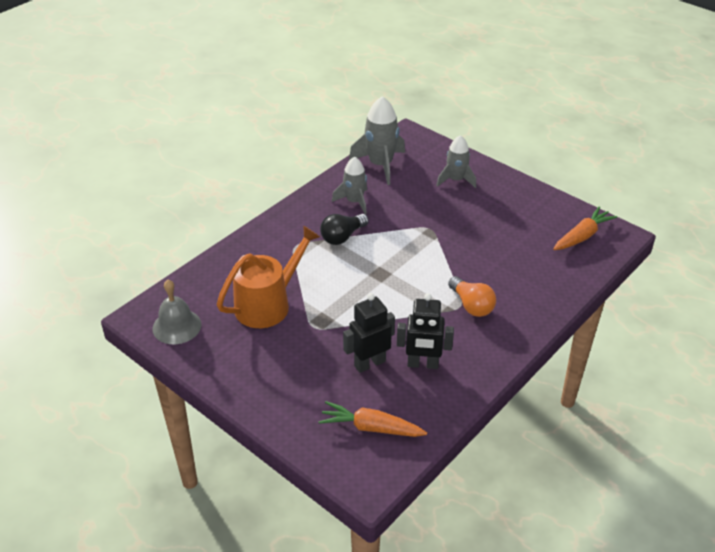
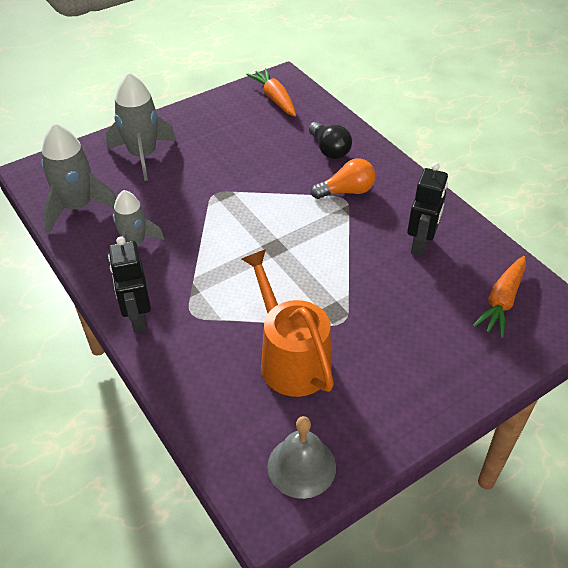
camera: 75 degrees left, 5 degrees up
(342, 237) = (195, 267): black light bulb -> black light bulb (329, 150)
(369, 363) = (411, 284): black robot -> black robot (137, 318)
(456, 180) = (142, 155): grey rocket -> grey rocket, size x1.51

